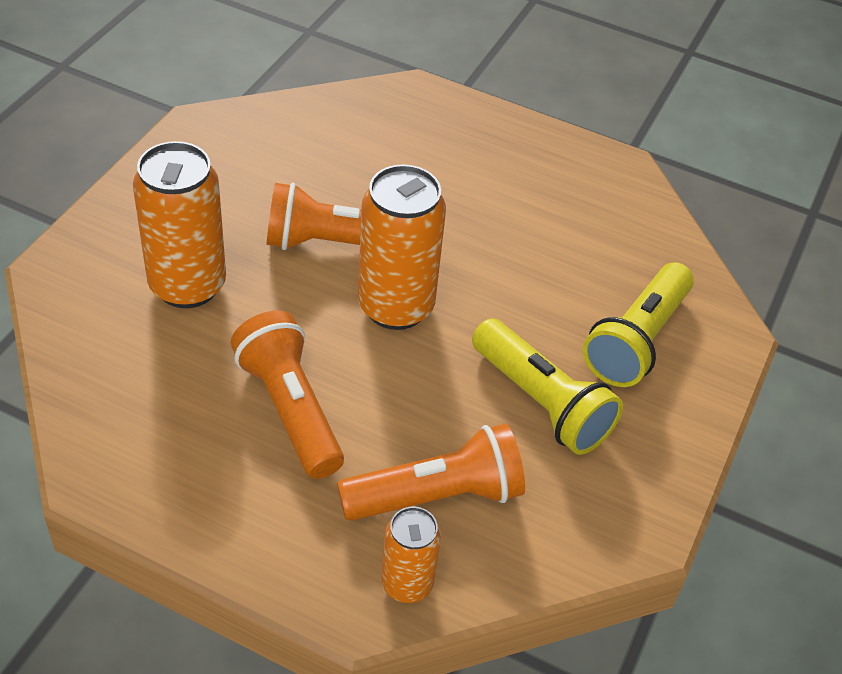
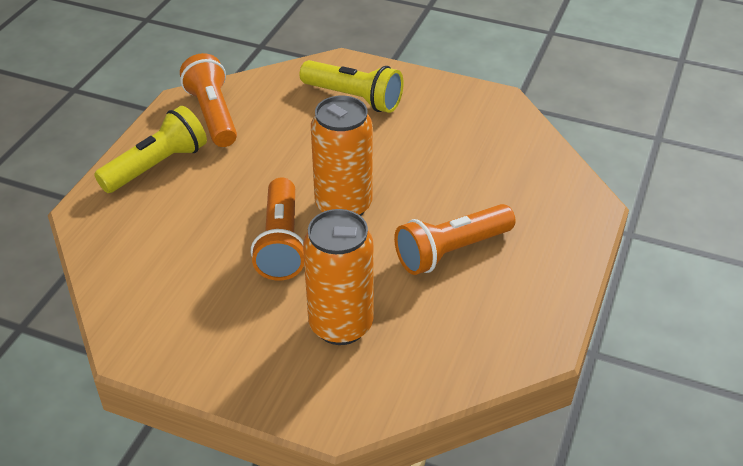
camera: 90 degrees left, 5 degrees down
(407, 584) = (568, 187): orange can -> none
(436, 495) = (501, 178): orange flashlight -> orange flashlight (213, 115)
(541, 402) = (415, 137): yellow flashlight -> yellow flashlight (157, 166)

